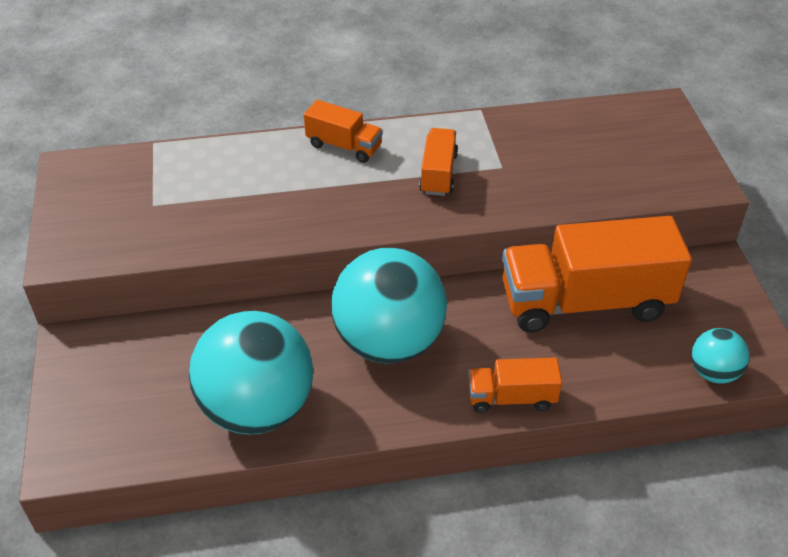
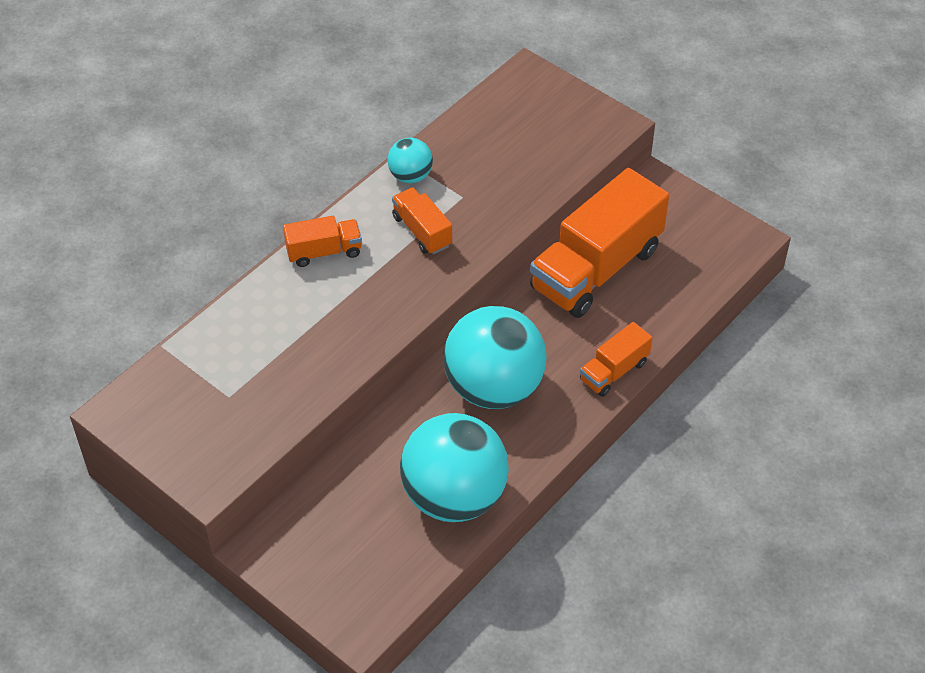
camera: 40 degrees left, 5 degrees up
(713, 372) = (720, 267): turquoise ball -> turquoise ball (410, 176)

